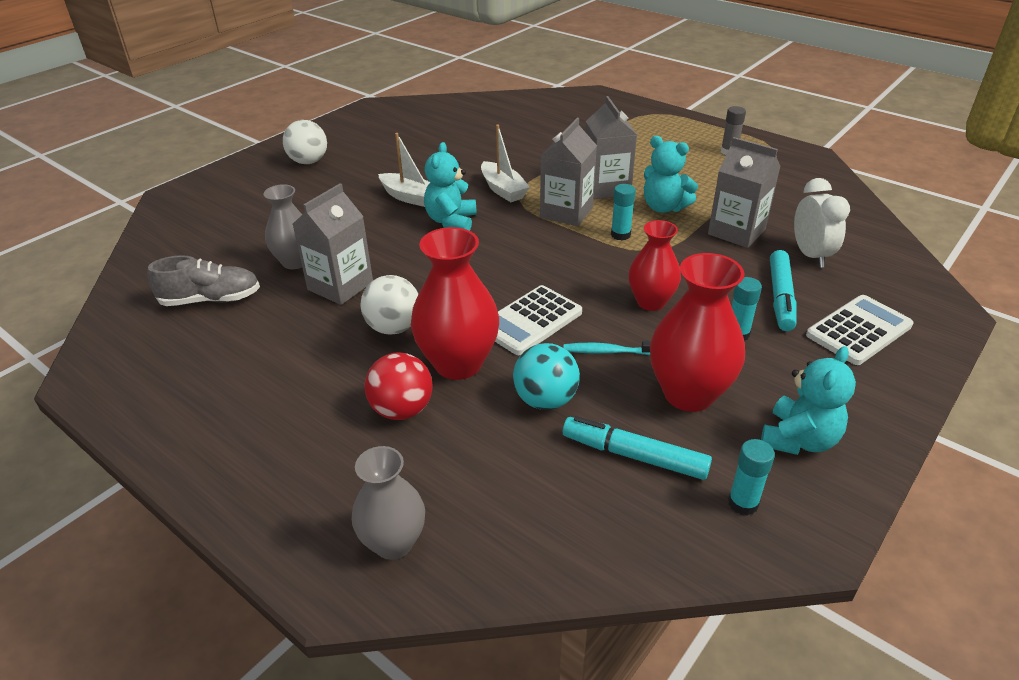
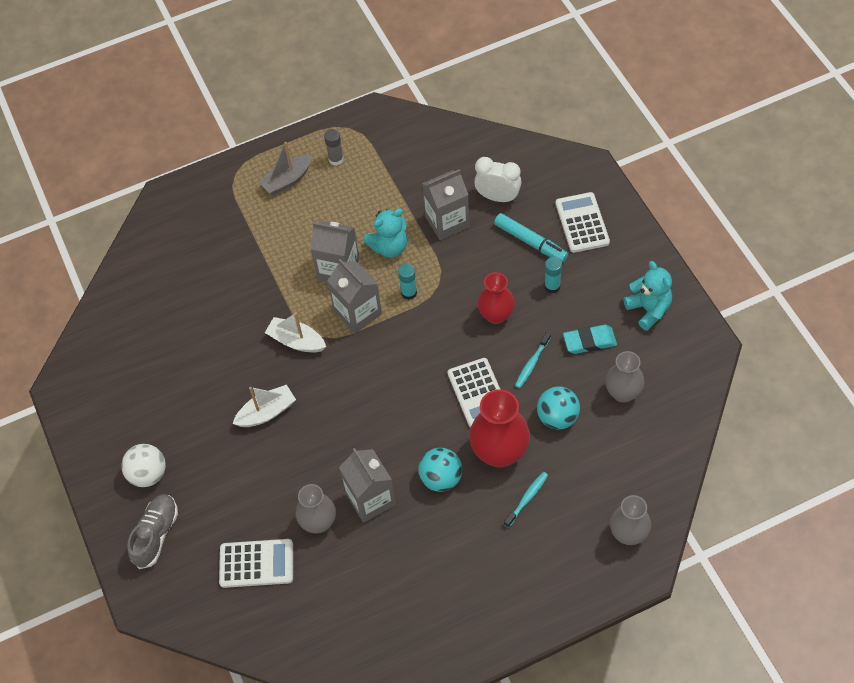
camera: 60 degrees left, 20 degrees up
(211, 300) = (339, 592): grey shoe -> grey shoe (156, 535)
(232, 240) = (256, 563): none -> white calculator
(393, 327) = (441, 478): white ball -> turquoise ball
(402, 410) = (527, 498): red ball -> turquoise toothbrush
(451, 221) = (323, 395): turquoise teddy bear -> none
(503, 190) = (296, 341): white boat -> white boat turned 150 degrees counterclockwise
(635, 456) = (623, 393): turquoise marker -> grey vase
(675, 136) = (287, 180): none -> grey boat
(688, 394) = (589, 341): red vase -> turquoise eraser
(743, 503) = (677, 361): turquoise glue stick -> none

